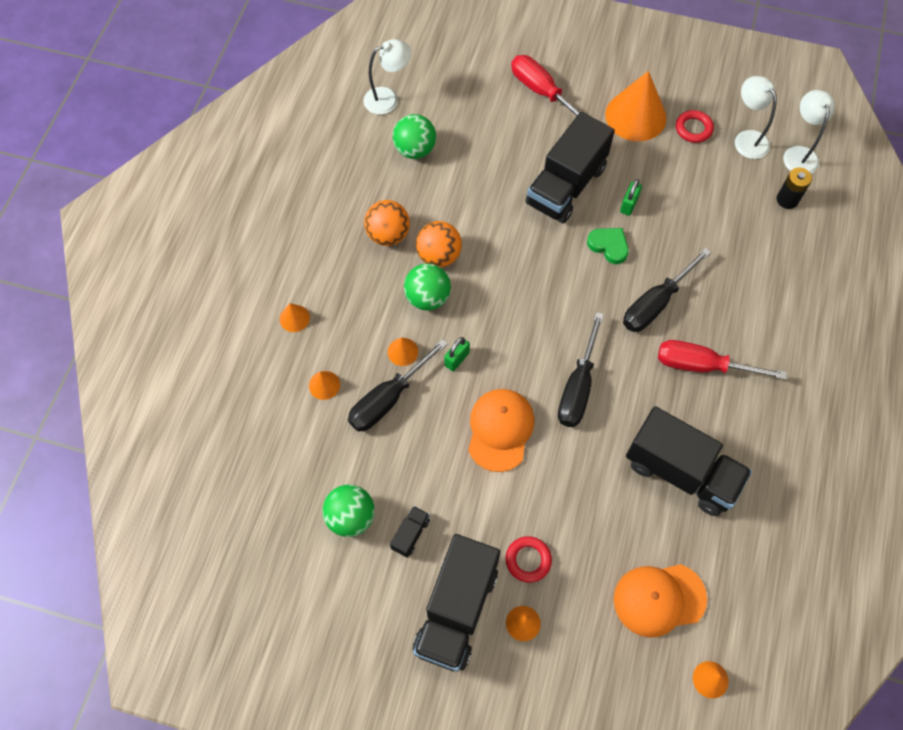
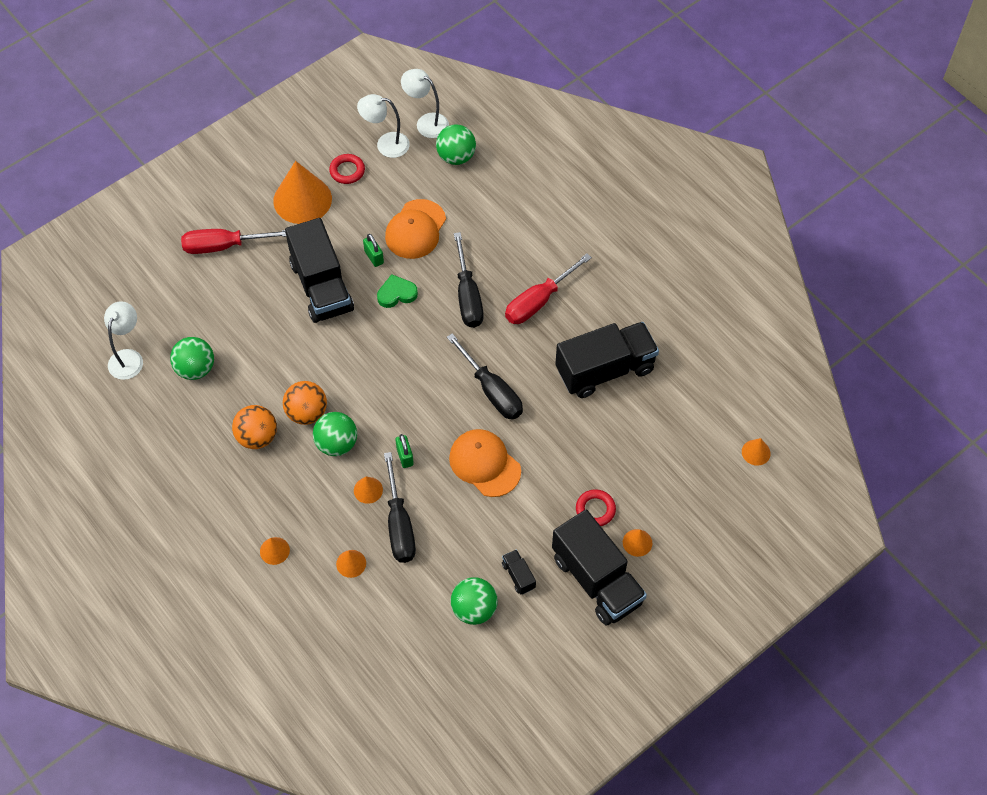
camera: 55 degrees left, 5 degrees down
(659, 599) = (682, 446): orange cap -> orange cap (415, 229)
(787, 200) = (456, 157): black battery -> green ball

